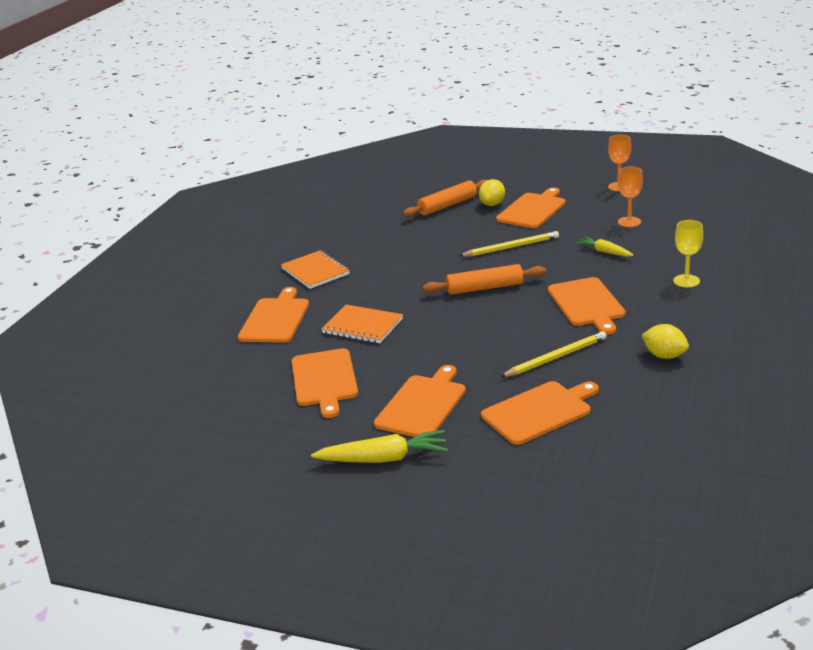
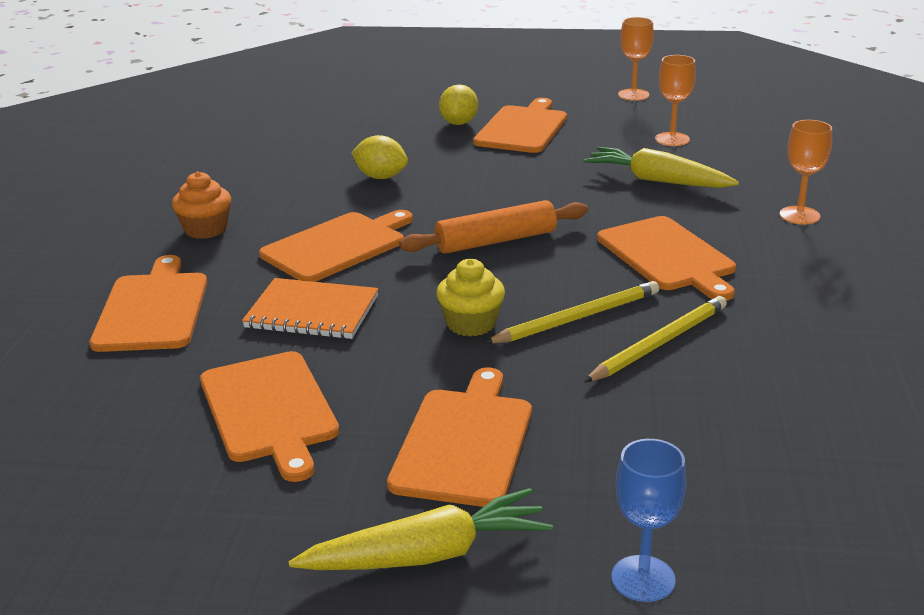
camera: 15 degrees left, 0 degrees up
(315, 271) = (205, 229): orange notebook -> orange cupcake
(447, 205) = (391, 127): orange rolling pin -> none
(450, 339) = (471, 324): none -> yellow cupcake
(489, 480) = (643, 578): none -> blue goblet
(511, 247) = (513, 180): yellow pencil -> yellow pencil (577, 318)
(539, 411) = (674, 438): orange cutting board -> orange cutting board (337, 246)
(605, 252) = (657, 180): yellow carrot -> yellow carrot, size x1.63
(664, 356) = (830, 329): yellow lemon -> yellow lemon (381, 177)
(686, 281) = (799, 215): yellow goblet -> orange goblet

